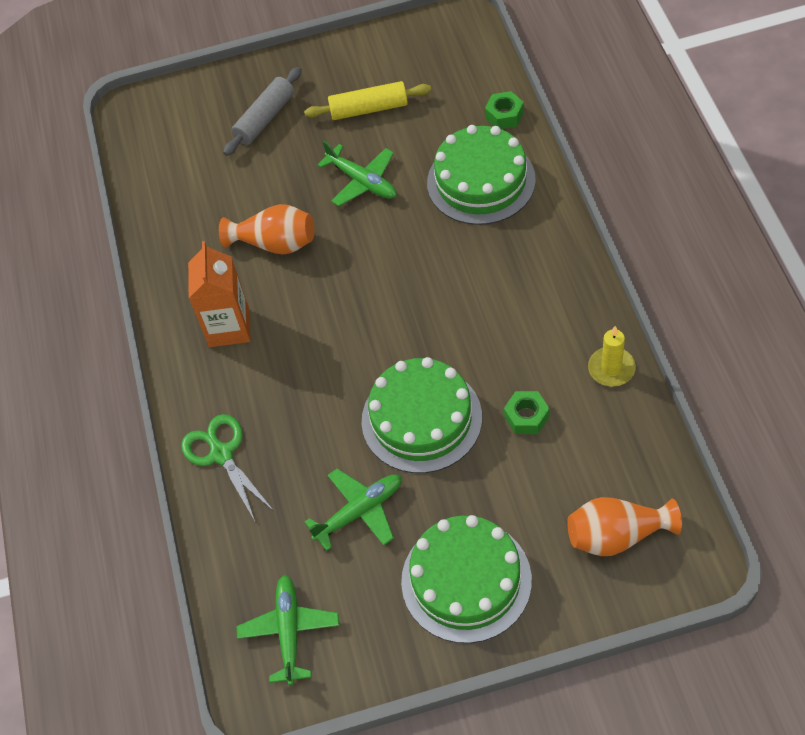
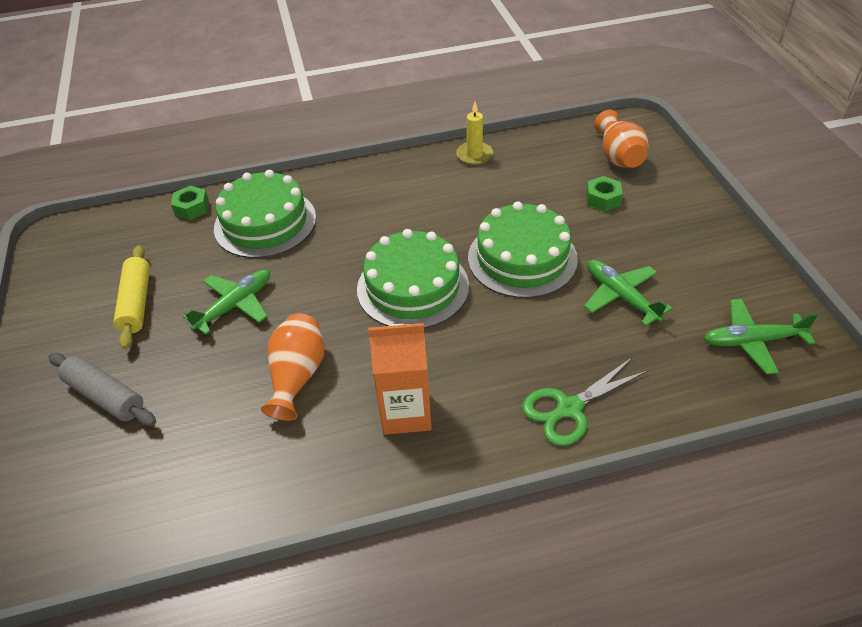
camera: 95 degrees left, 10 degrees down
(466, 580) = (673, 231): green cake -> green cake (413, 287)
(526, 416) = (518, 198): green nut -> green nut (602, 199)

